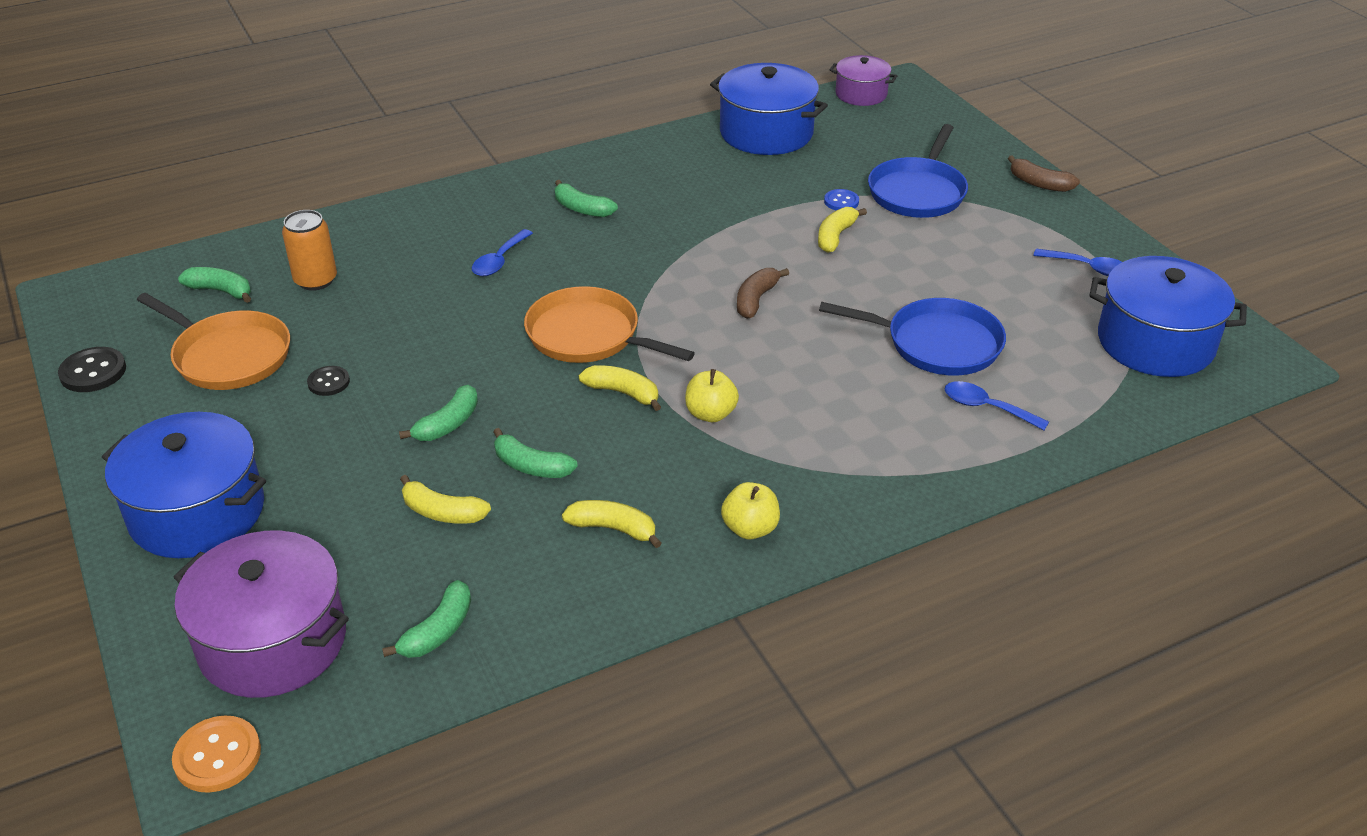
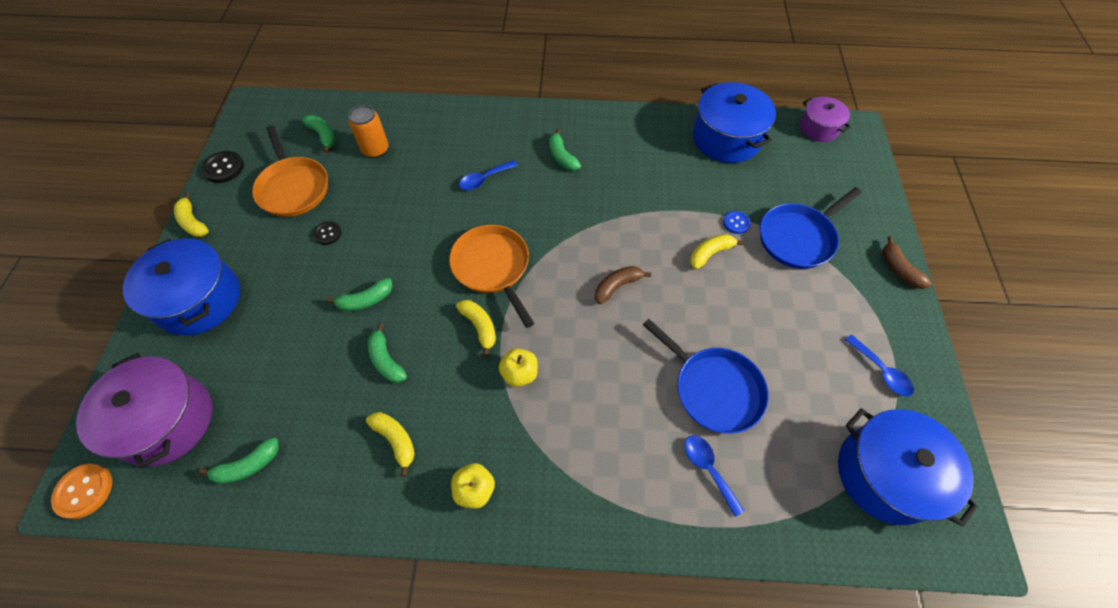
camera: 30 degrees right, 20 degrees up
(442, 512) = (314, 370): yellow banana -> yellow banana (193, 222)

